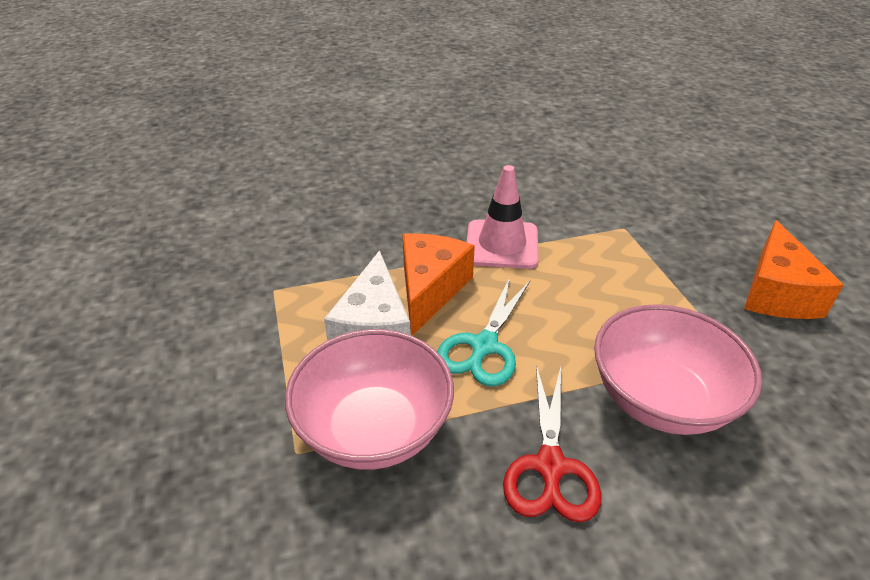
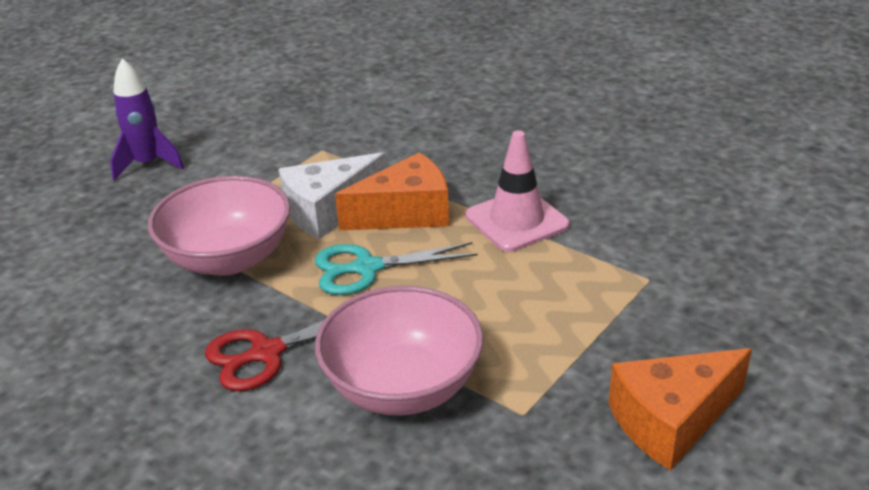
camera: 55 degrees right, 5 degrees down
(120, 419) = (148, 164): none -> purple rocket

